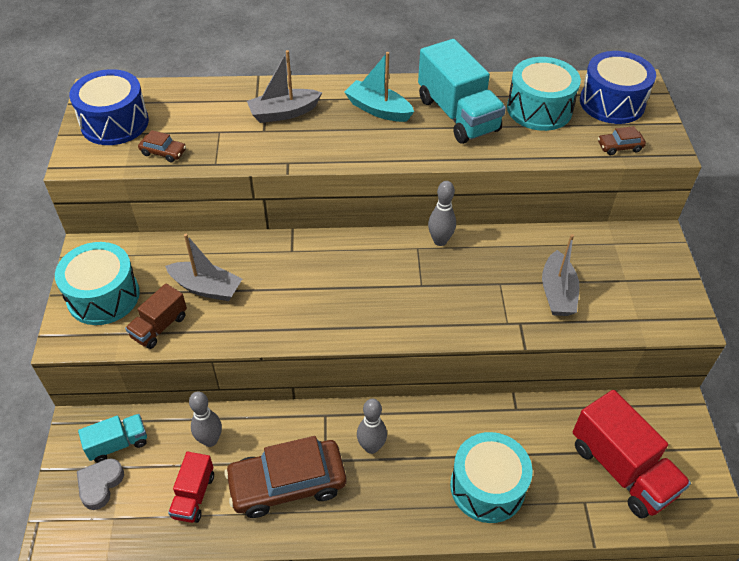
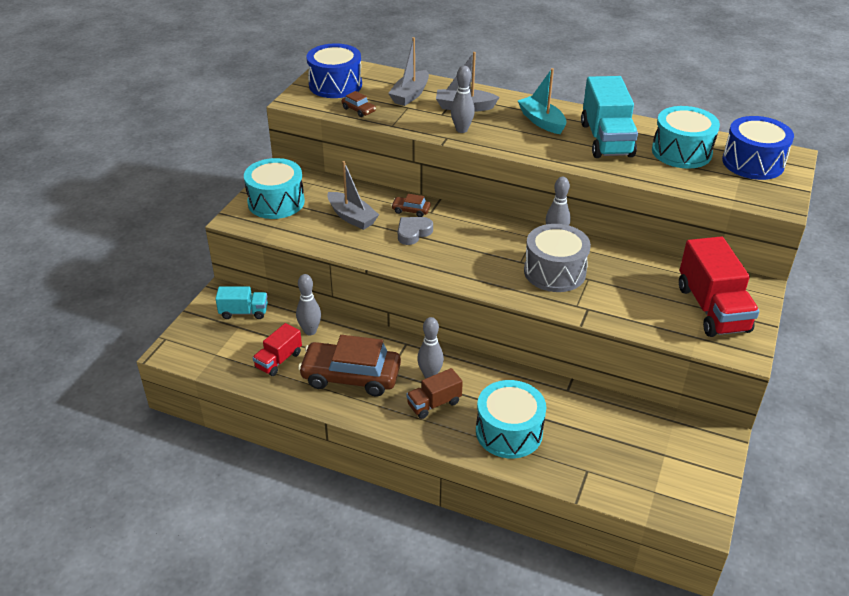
camera: 25 degrees right, 10 degrees down
(100, 485) = (218, 332): grey heart -> grey heart (413, 233)
(159, 327) = (304, 230): brown truck -> brown truck (434, 403)
(298, 146) = (462, 130): none -> grey bowling pin
(463, 286) = (554, 272): none -> grey drum
(557, 293) = (634, 298): grey boat -> grey boat (410, 95)
(619, 147) = (736, 193): brown car -> brown car (411, 210)
(621, 469) = (635, 460): red truck -> red truck (712, 309)

